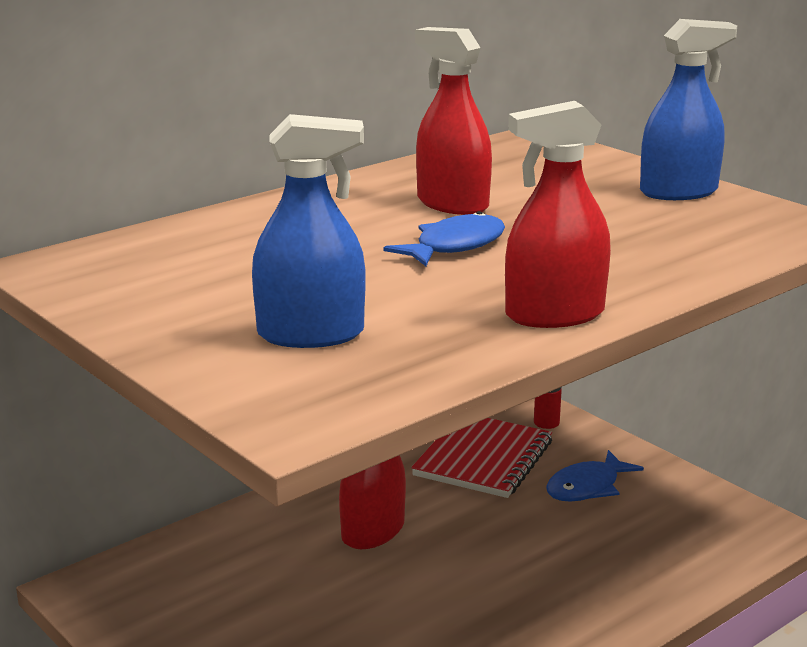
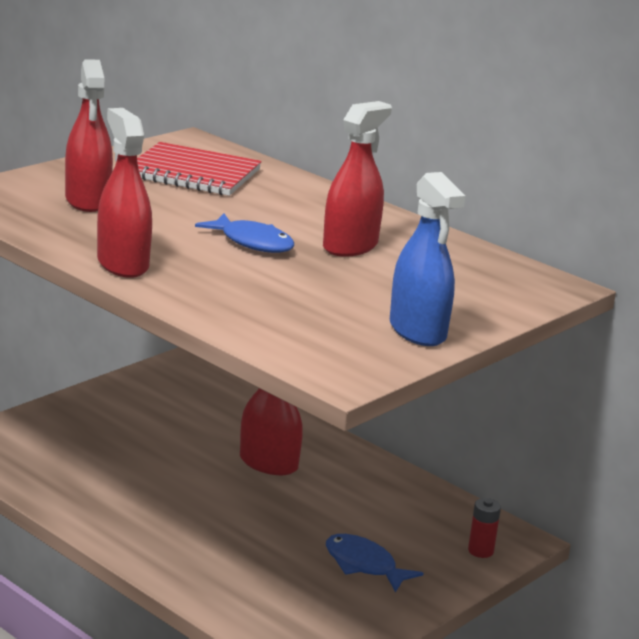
camera: 80 degrees right, 0 degrees up
(311, 334) = (87, 201): blue spray bottle -> red spray bottle
(483, 458) = (399, 515): red notebook -> red notebook (193, 173)

